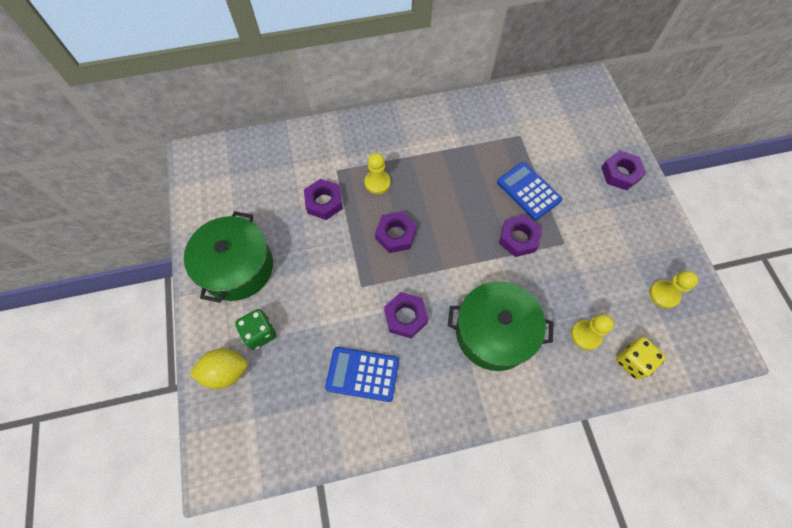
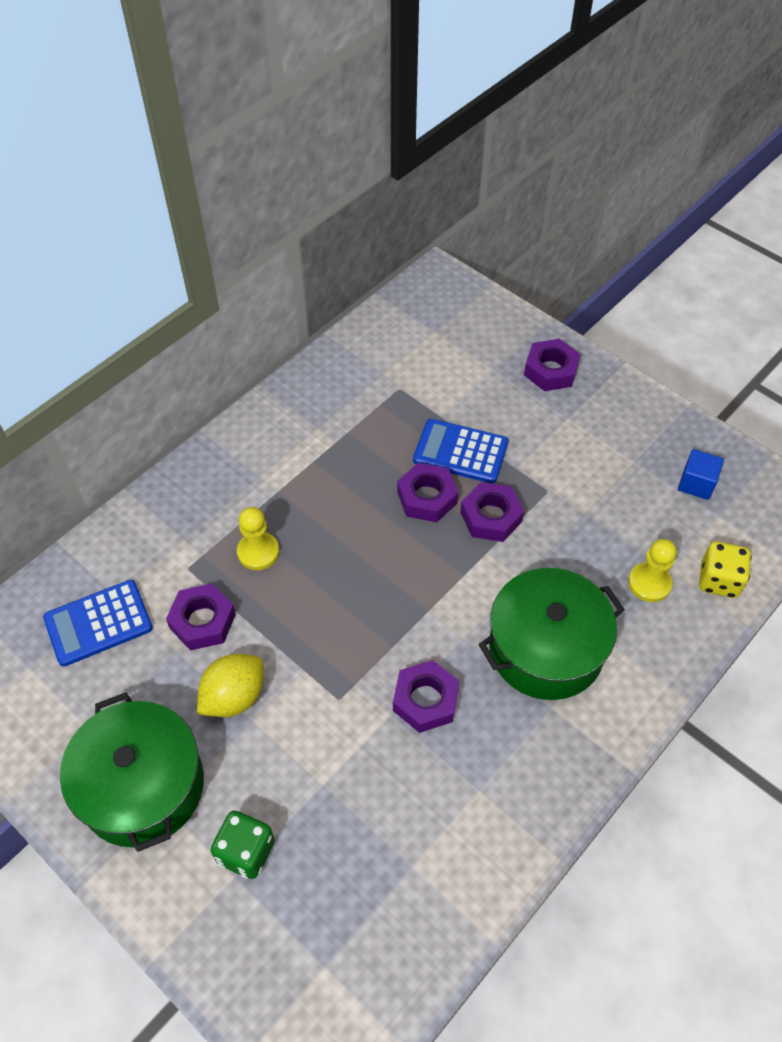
camera: 35 degrees left, 10 degrees down
(226, 372) = (237, 936): yellow lemon -> yellow lemon (234, 697)
(362, 374) = (425, 808): blue calculator -> blue calculator (98, 623)
(396, 235) = (334, 605): purple nut -> purple nut (427, 497)
(664, 294) = (696, 483): yellow pawn -> blue cube

